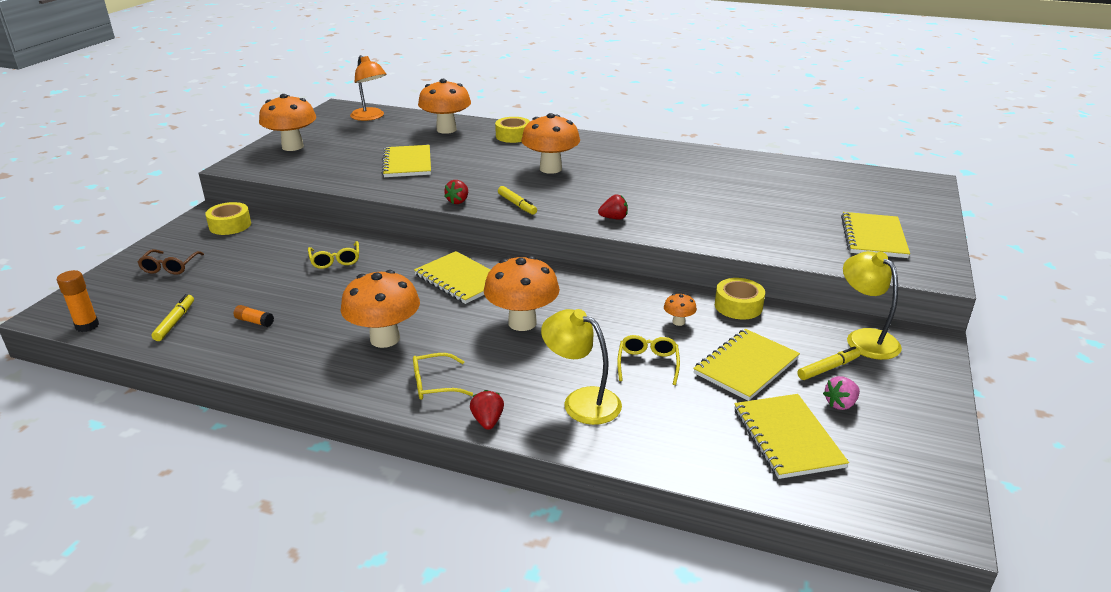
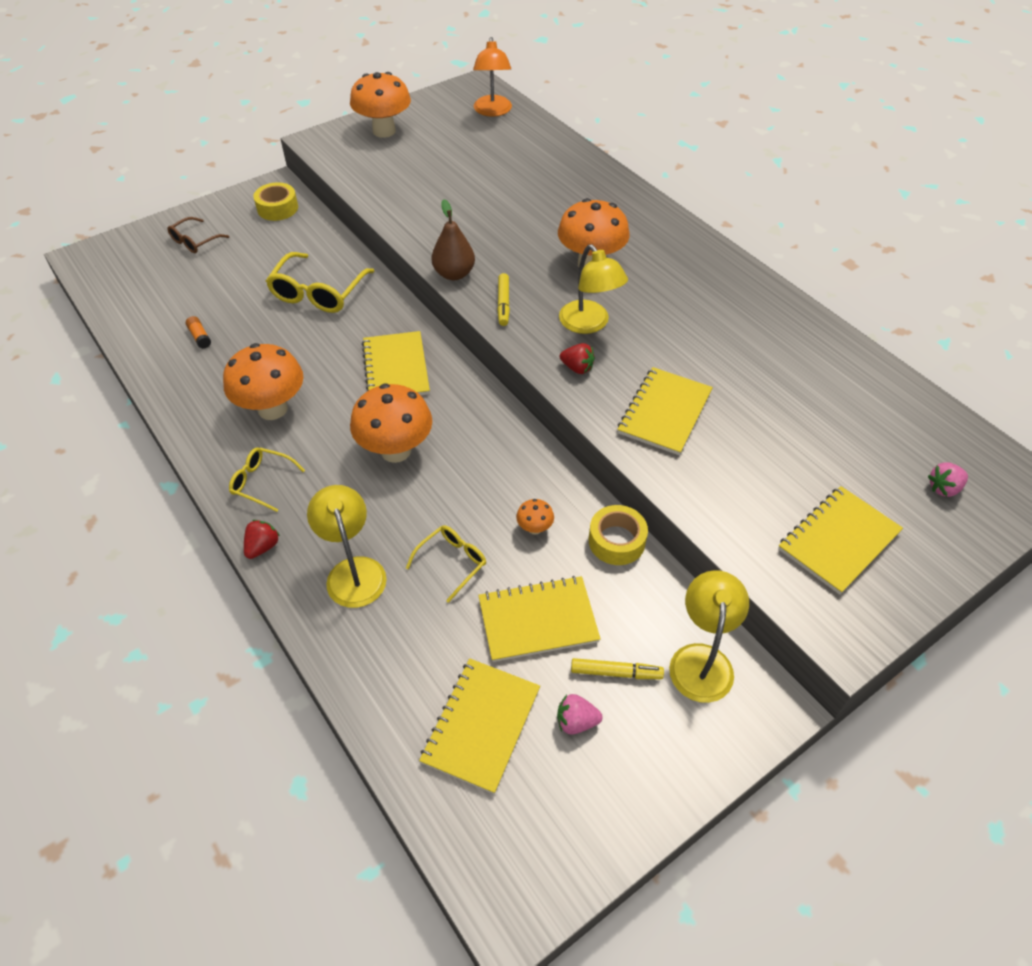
camera: 35 degrees right, 20 degrees up
(87, 326) = (93, 283): orange glue stick -> none
(175, 322) = (149, 308): yellow marker -> none
(335, 260) = (319, 292): yellow glasses -> yellow glasses, size x1.72
(407, 163) = (461, 197): yellow notebook -> yellow notebook (664, 412)
(446, 129) = (547, 159): orange mushroom -> none
(458, 201) = (454, 274): red strawberry -> brown pear
(513, 136) = (604, 195): yellow tape -> none
(591, 196) = (589, 324): none -> yellow lamp
(889, 197) = (943, 488): none -> pink strawberry

